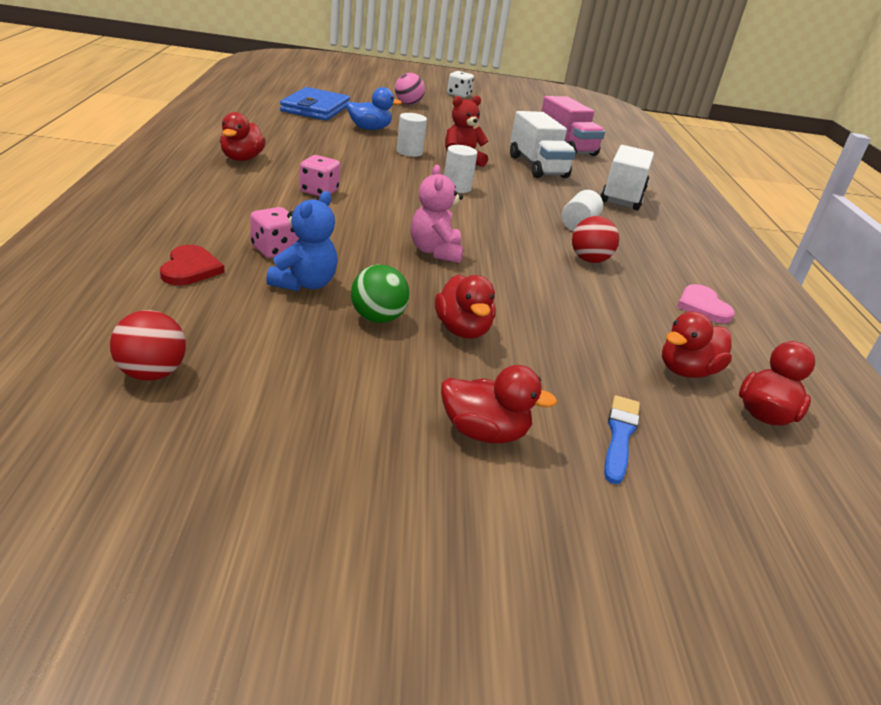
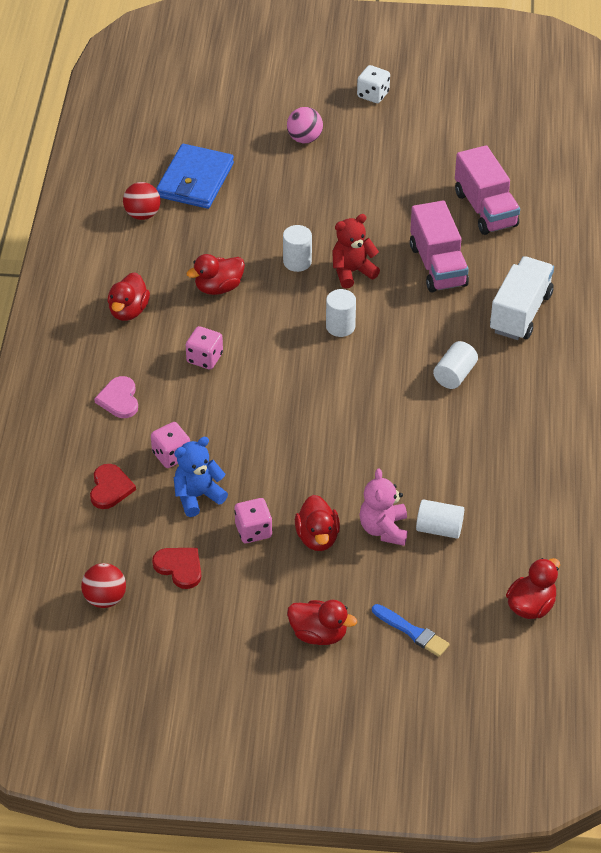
camera: 10 degrees right, 15 degrees up
(273, 347) = (179, 567): none -> red heart
(304, 284) = (197, 496): blue teddy bear -> blue teddy bear turned 150 degrees counterclockwise
(369, 129) = (256, 217): blue duck -> none
(377, 318) = (253, 531): green ball -> pink dice
(435, 252) = (307, 439): pink teddy bear -> pink teddy bear (384, 529)
(537, 167) = (437, 266): white truck -> pink truck
(589, 260) = (448, 433): red ball -> red ball (142, 214)
(611, 332) = (439, 529): none -> white cylinder
(620, 436) = (412, 632): blue brush -> blue brush turned 105 degrees clockwise
(687, 371) = (487, 567): red duck -> red duck (218, 287)
(702, 306) = (534, 487): pink heart -> pink heart (119, 399)

